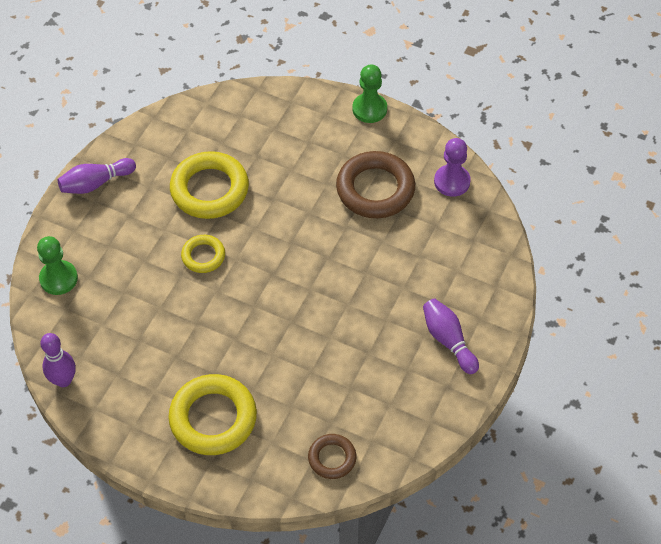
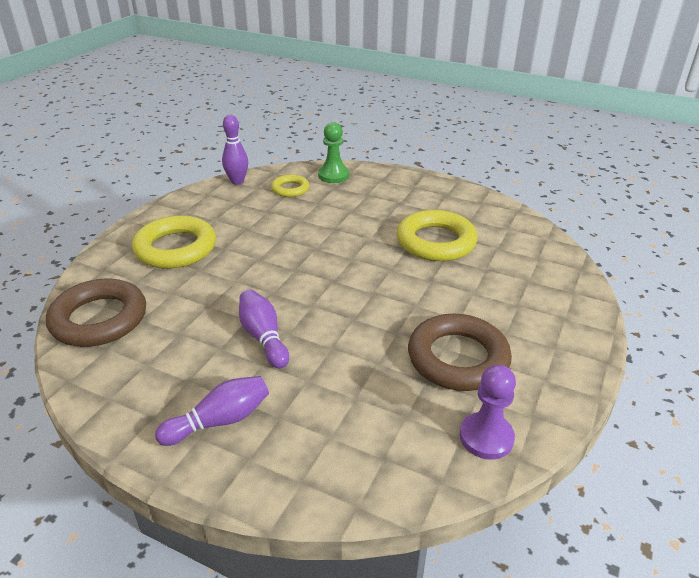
camera: 90 degrees right, 20 degrees down
(95, 183) = (432, 186): purple bowling pin -> purple bowling pin (263, 337)
(203, 256) = (355, 240): yellow ring -> yellow ring (290, 189)
(332, 458) = (99, 319): brown ring -> brown ring, size x1.84
(369, 109) = (589, 356): green pawn -> none

